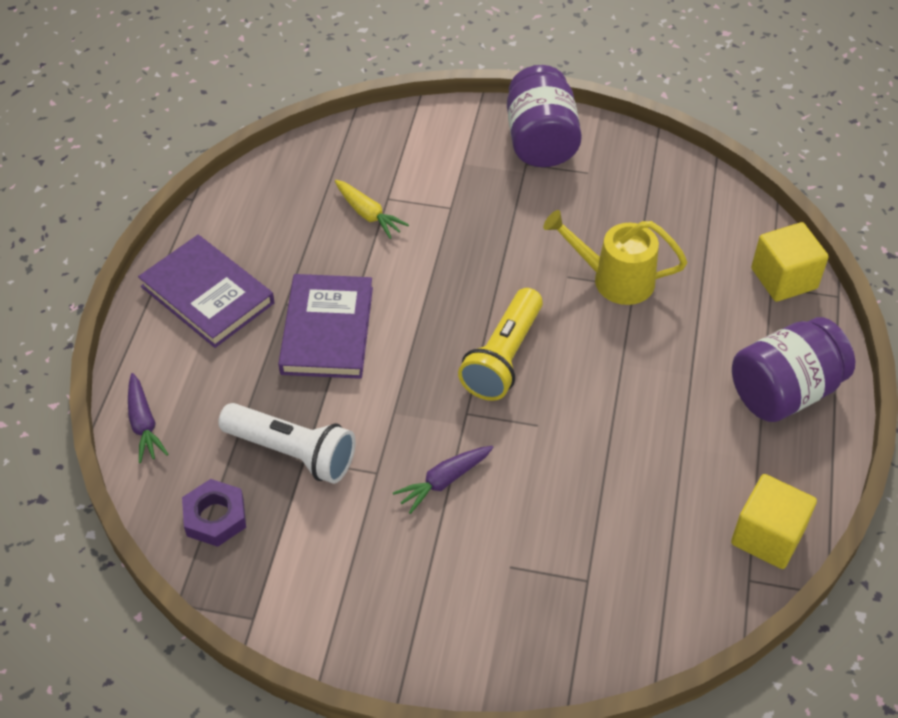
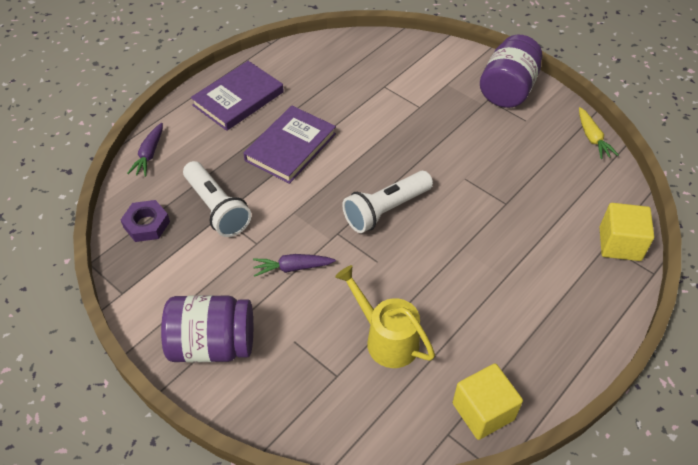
camera: 30 degrees right, 0 degrees up
(207, 295) = (238, 98): purple book -> purple book turned 60 degrees clockwise
(368, 214) = (365, 91): yellow carrot -> yellow carrot (592, 138)
(503, 358) = (385, 210): yellow flashlight -> white flashlight
(613, 279) = (495, 193): yellow watering can -> yellow watering can (385, 338)
(784, 391) = (566, 319): purple jar -> purple jar (212, 344)

